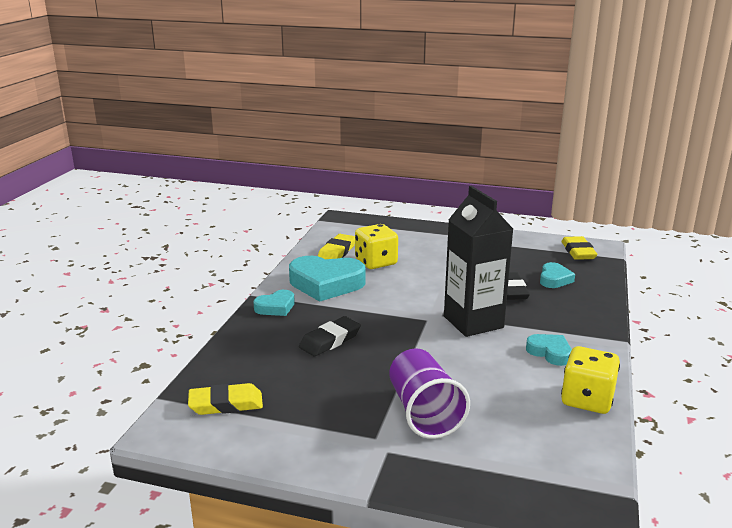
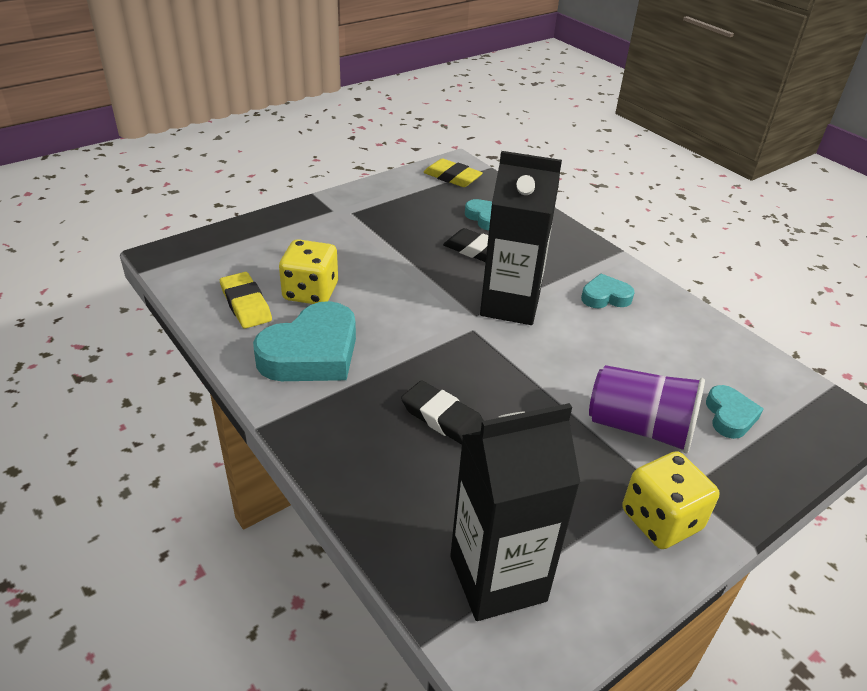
camera: 55 degrees left, 15 degrees up
(226, 404) = (497, 578): yellow eraser -> black carton
(275, 307) = (317, 422): turquoise heart -> turquoise heart (730, 416)
(330, 340) = (443, 418): black eraser -> black eraser turned 45 degrees counterclockwise
(587, 400) = (693, 323): yellow dice -> yellow dice (661, 520)

